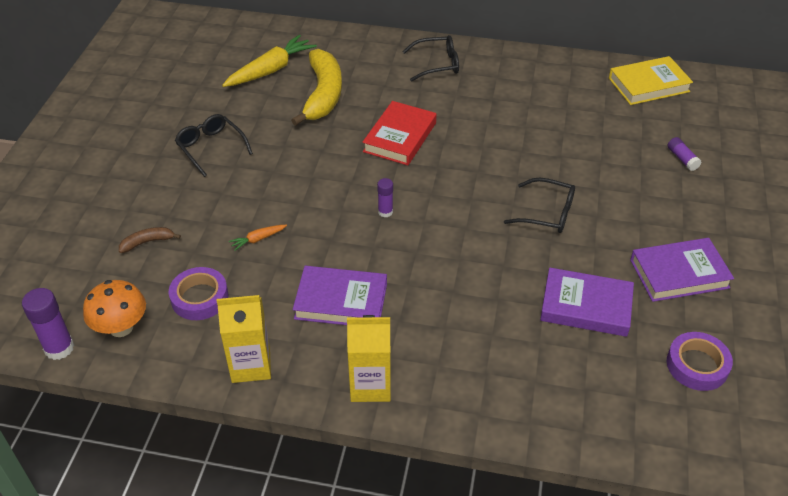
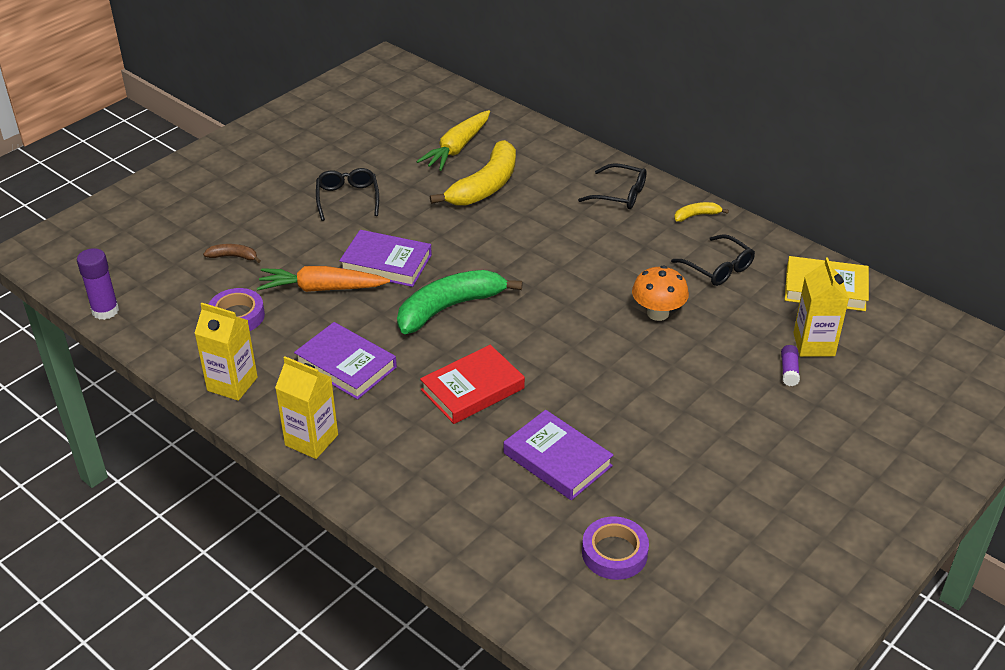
camera: 30 degrees right, 5 degrees down
(121, 327) = (160, 314): orange mushroom -> orange mushroom (658, 313)
(258, 239) = (322, 288): orange carrot -> orange carrot, size x2.20
(270, 70) = (457, 148): yellow carrot -> yellow carrot turned 135 degrees clockwise
(385, 212) = (449, 308): purple glue stick -> green banana
(400, 137) = (522, 248): red book -> red book (472, 389)
(509, 61) = (696, 215): none -> yellow banana
(547, 213) = (598, 366): black glasses -> black glasses (718, 268)
(679, 274) = (677, 470): purple book -> purple book (386, 263)
(680, 131) = (814, 344): none -> yellow carton

